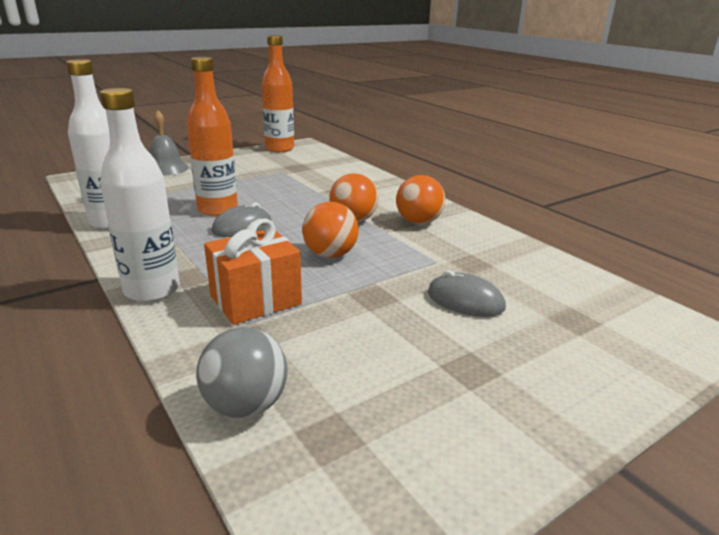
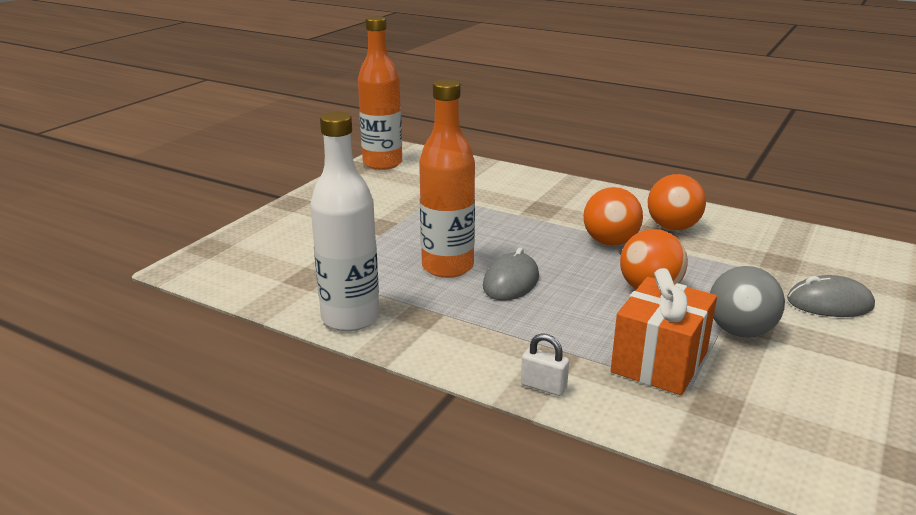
camera: 25 degrees left, 0 degrees up
(152, 290) = (543, 386): white bottle -> white padlock
(166, 168) = (286, 225): grey bell -> none
(246, 405) = (813, 467): grey ball -> grey ball (740, 331)

